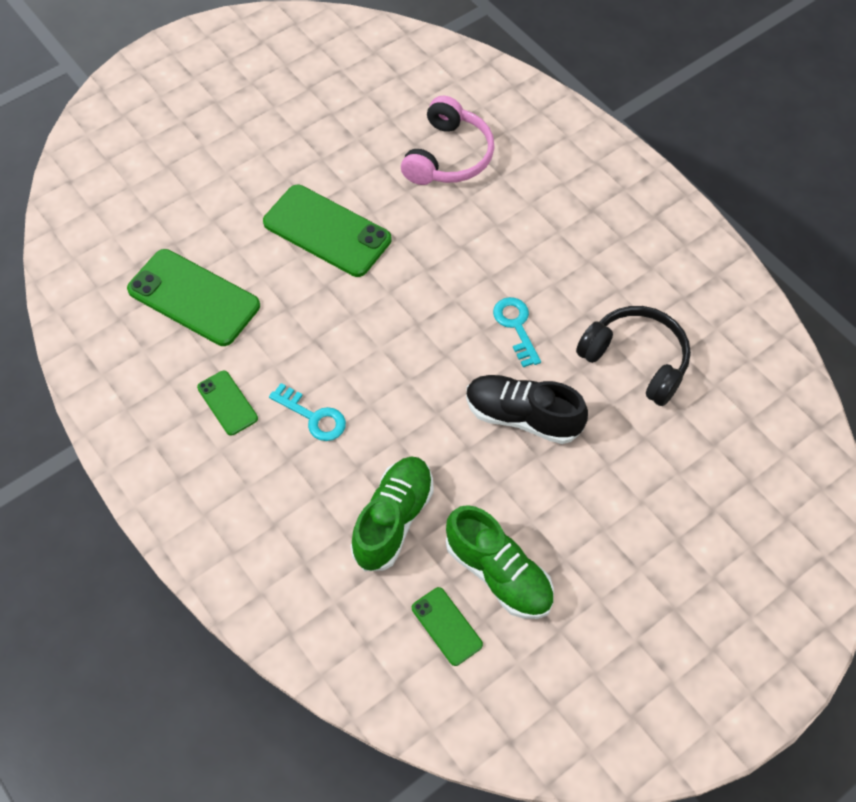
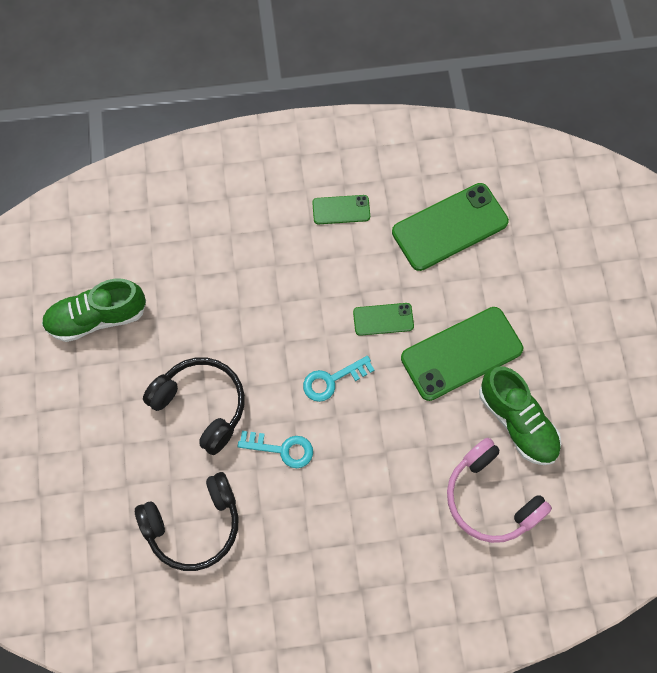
camera: 120 degrees right, 10 degrees up
(313, 416) = (294, 260): turquoise key -> turquoise key (332, 380)
(393, 520) = (180, 272): green shoe -> green shoe (517, 422)
(446, 626) = (85, 265): green phone -> green phone (383, 319)
(522, 417) = (201, 405): black shoe -> black headphones

